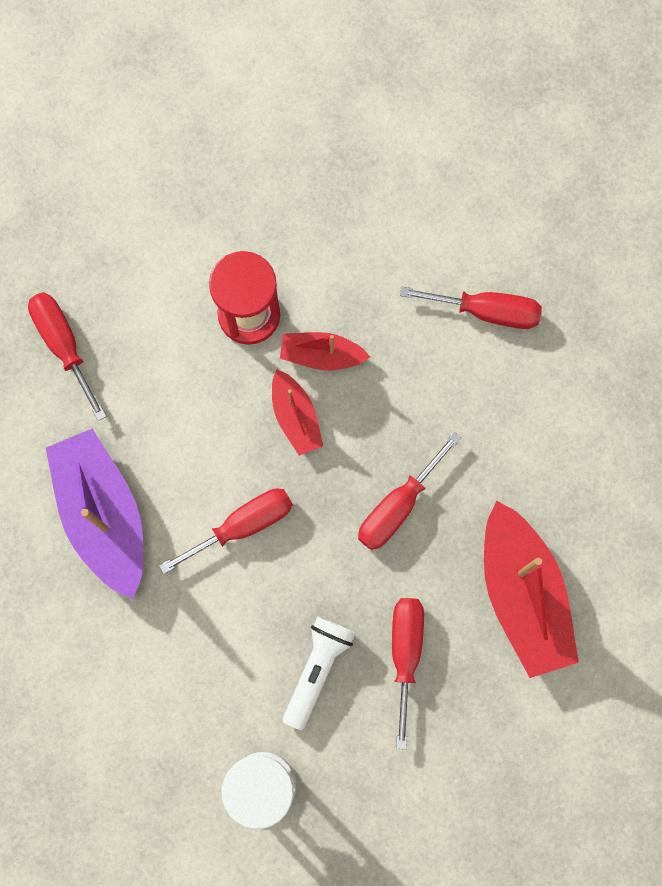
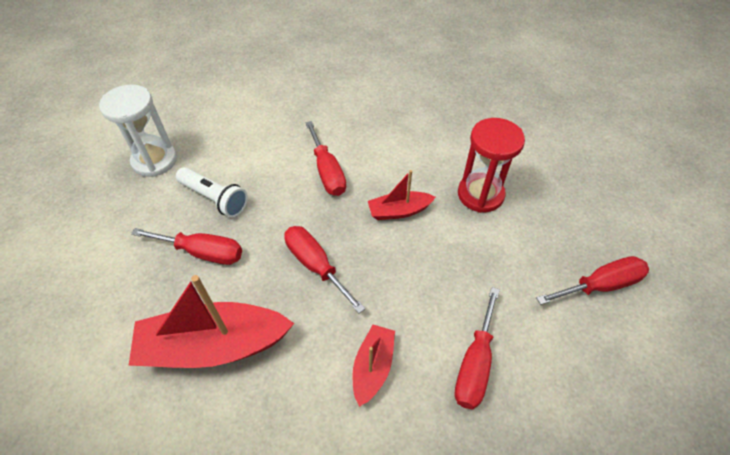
camera: 100 degrees right, 25 degrees down
(63, 345) = (465, 102): red screwdriver -> red screwdriver (600, 285)
(103, 514) = (353, 108): purple boat -> none
(322, 355) = (445, 234): red boat -> red boat (373, 367)

